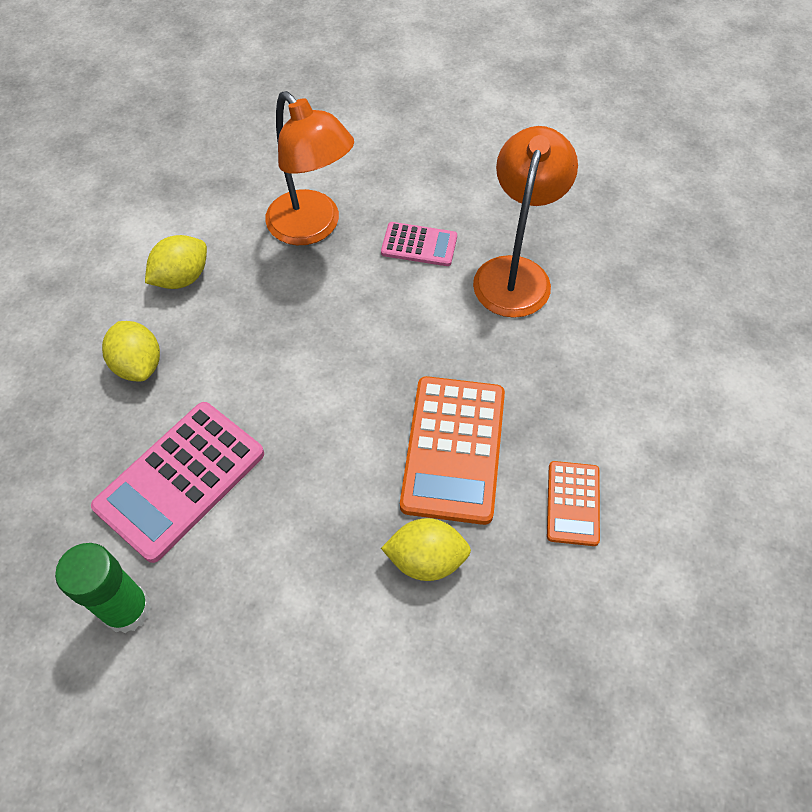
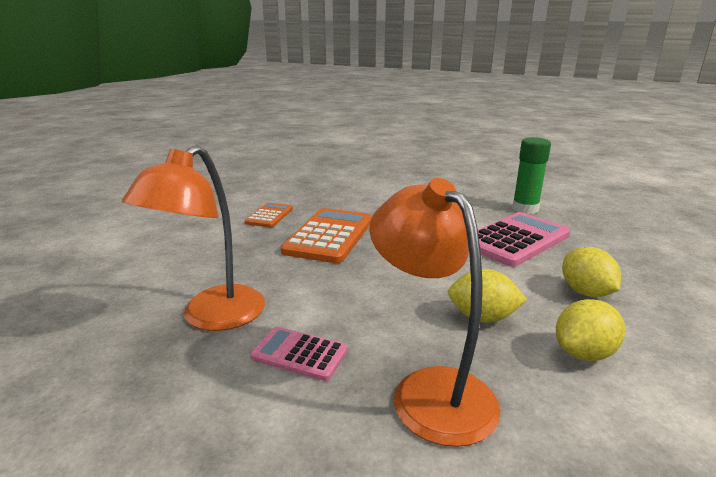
camera: 170 degrees left, 35 degrees down
(426, 559) = (361, 209): yellow lemon -> yellow lemon (482, 317)

